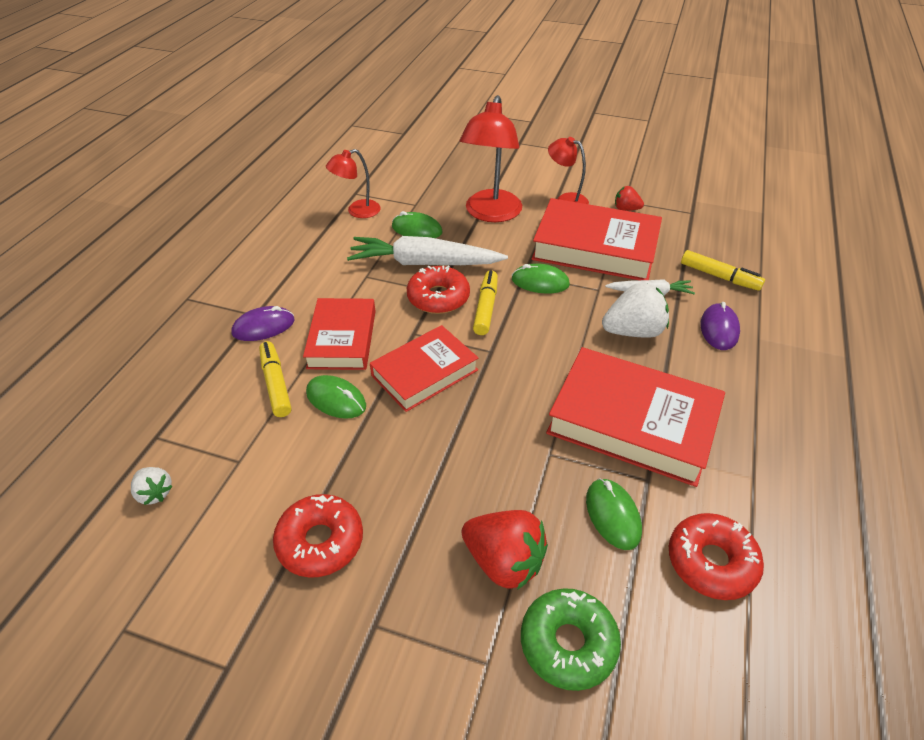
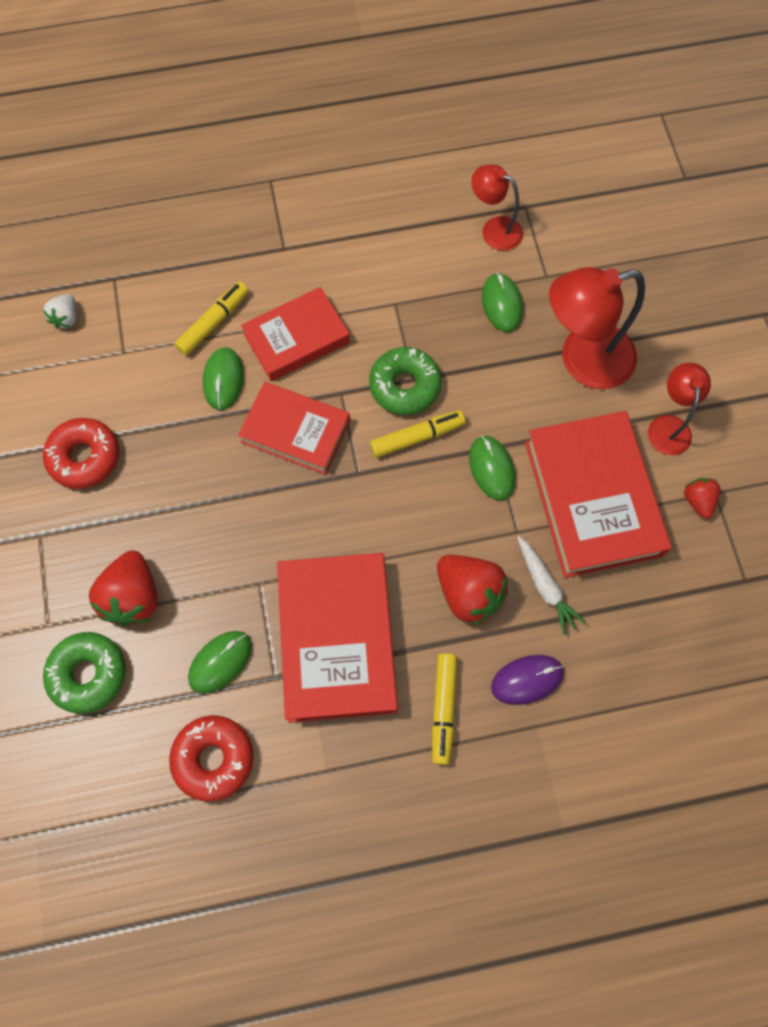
camera: 60 degrees right, 25 degrees up
(263, 327) = (273, 266): purple mouse -> none
(424, 263) = (450, 343): white carrot -> none
(438, 297) = (405, 386): red donut -> green donut
(633, 331) = (468, 593): white strawberry -> red strawberry
(719, 276) = (626, 653): yellow marker -> yellow marker (443, 709)

